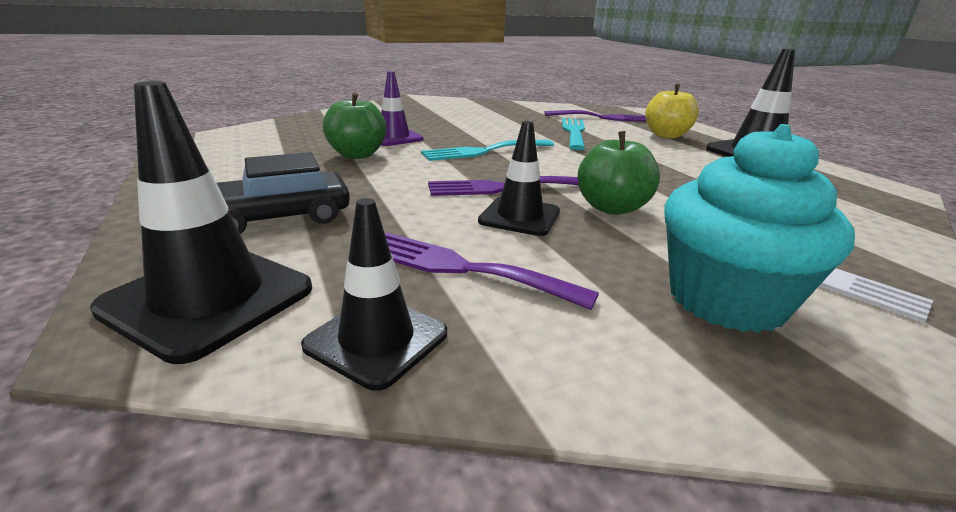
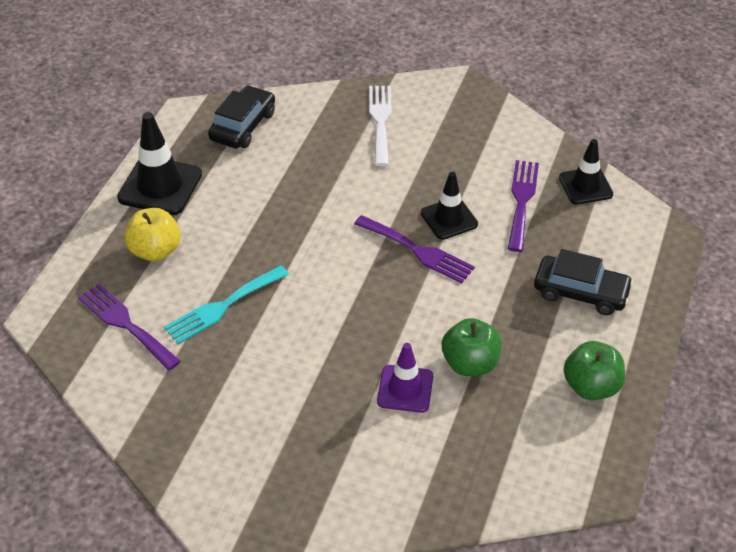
camera: 135 degrees left, 20 degrees up
(208, 299) = (636, 240): black traffic cone -> none
(461, 268) = (521, 200): purple fork -> purple fork turned 150 degrees counterclockwise
(483, 151) = (362, 312): turquoise fork -> none
(612, 208) = (387, 197): green apple -> green apple (591, 386)
(726, 299) = (440, 130): turquoise cupcake -> none
(846, 201) = (243, 126): none -> black car

